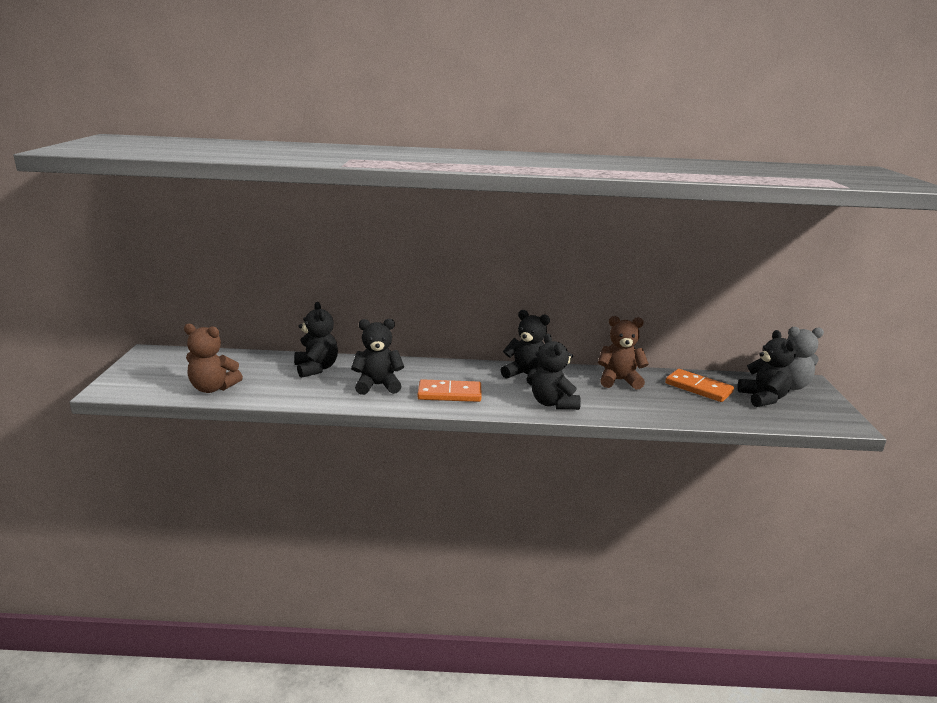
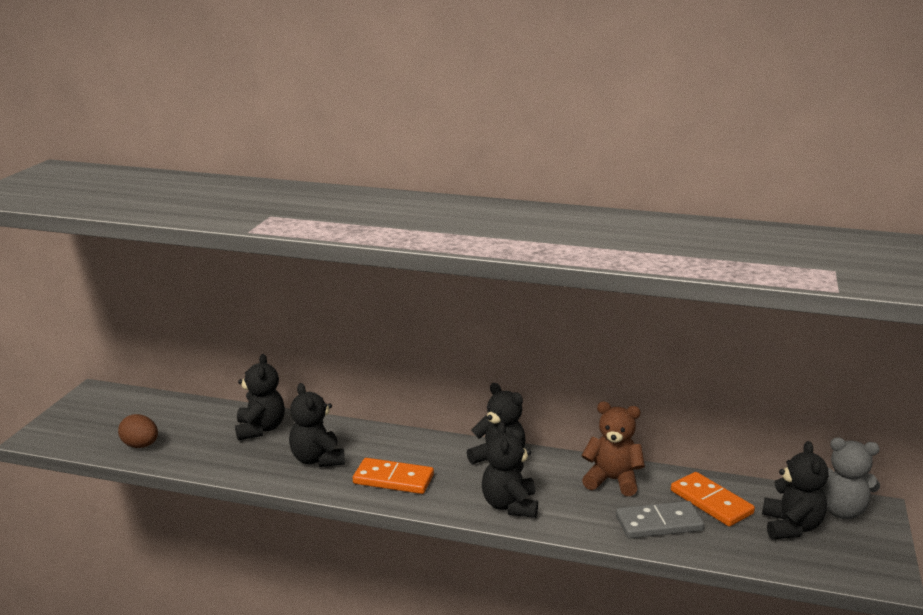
camera: 15 degrees right, 0 degrees up
(213, 388) = (140, 445): brown teddy bear -> brown egg
(378, 385) = (317, 459): black teddy bear -> black teddy bear turned 120 degrees counterclockwise
(671, 405) = (659, 523): none -> grey domino

